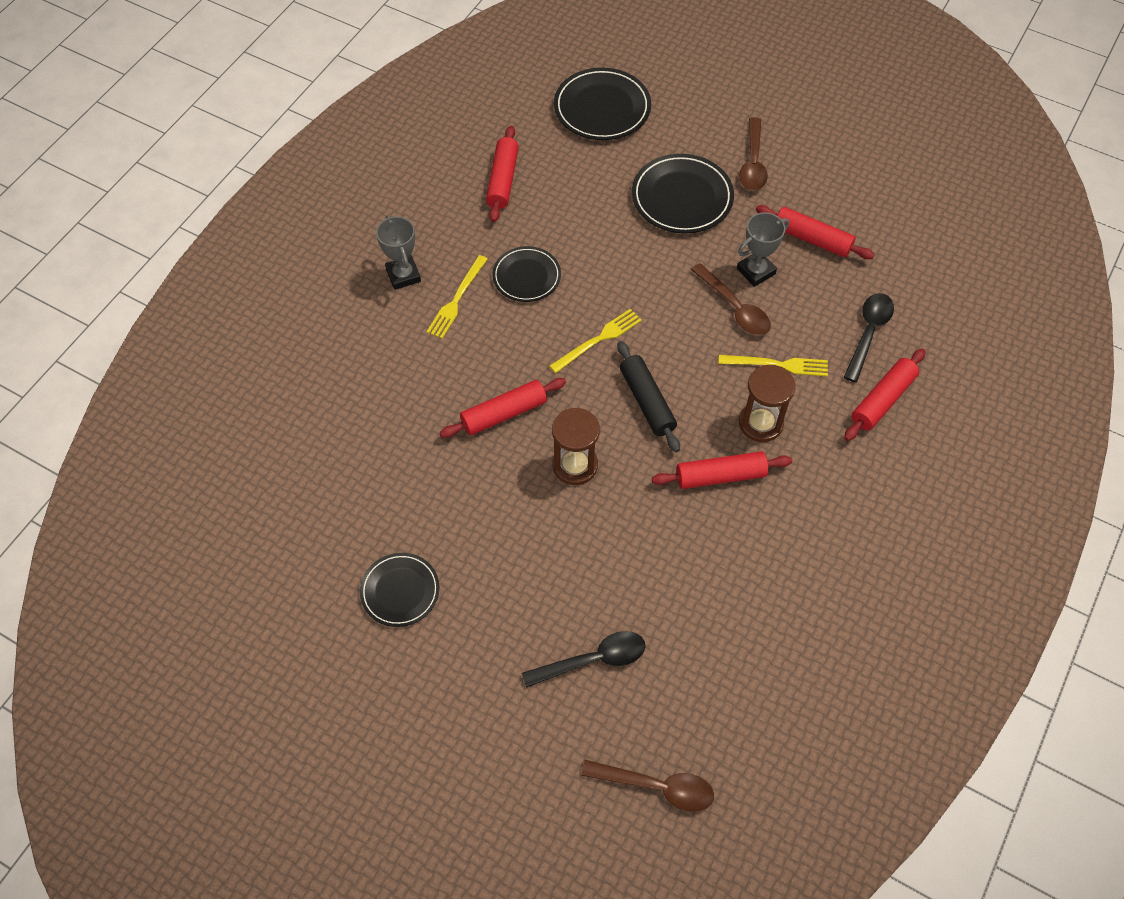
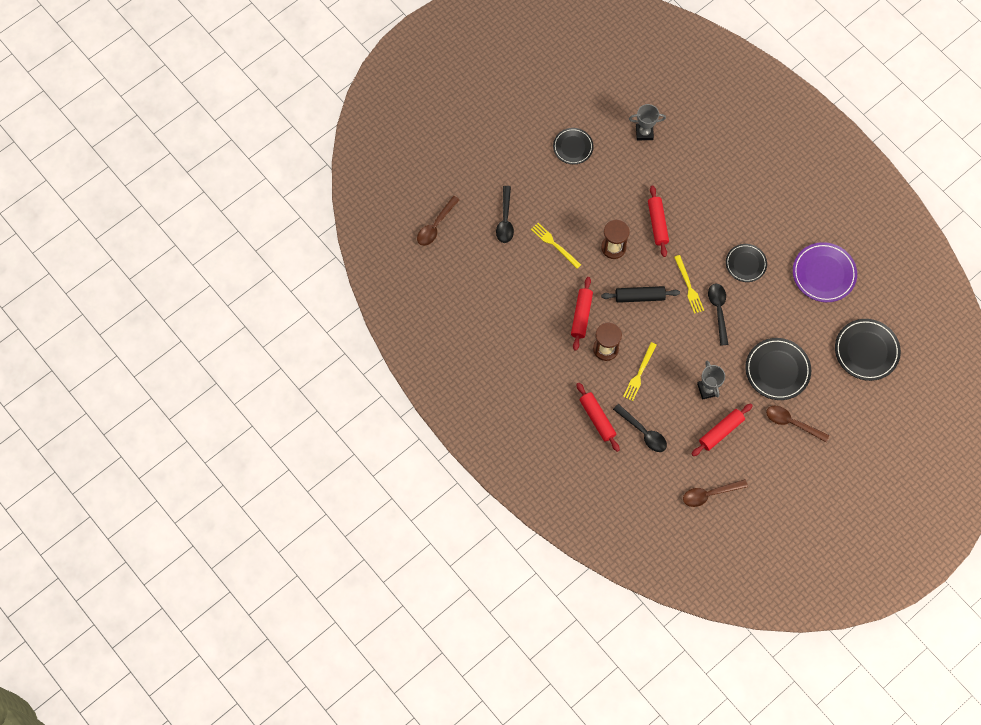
camera: 110 degrees right, 10 degrees up
(403, 275) = (768, 200): grey trophy -> grey trophy (644, 133)
(457, 299) = (741, 223): yellow fork -> yellow fork (554, 244)
(502, 180) = (823, 274): red rolling pin -> purple plate
(621, 291) = (718, 310): none -> black spoon
(735, 308) = (686, 367): brown spoon -> brown spoon (709, 494)

